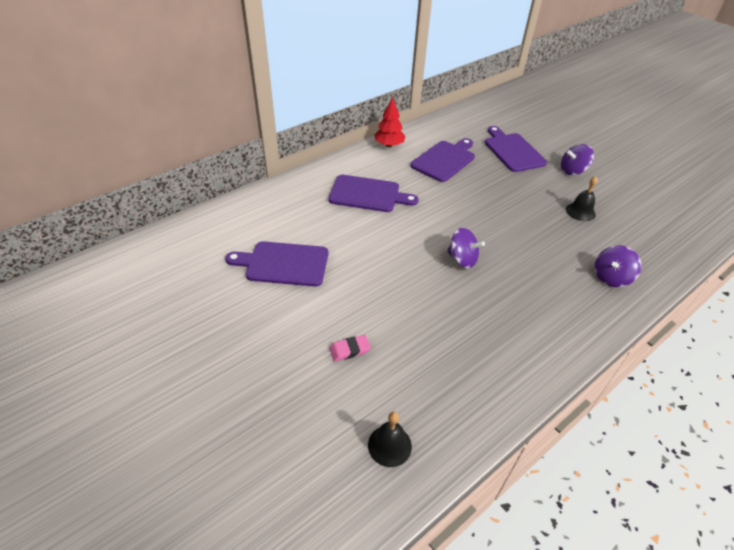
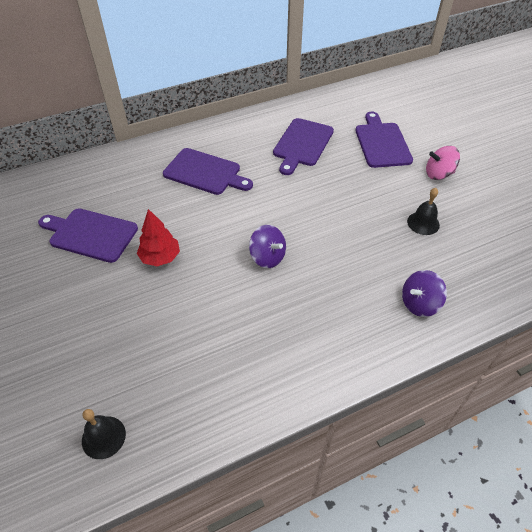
camera: 15 degrees right, 5 degrees up
(349, 350) = (111, 333): pink eraser -> none
(389, 145) = (252, 121): red tree -> red tree (160, 257)
(444, 160) = (302, 144): purple cutting board -> purple cutting board turned 150 degrees clockwise
(572, 171) = (438, 174): purple spinning top -> pink spinning top

